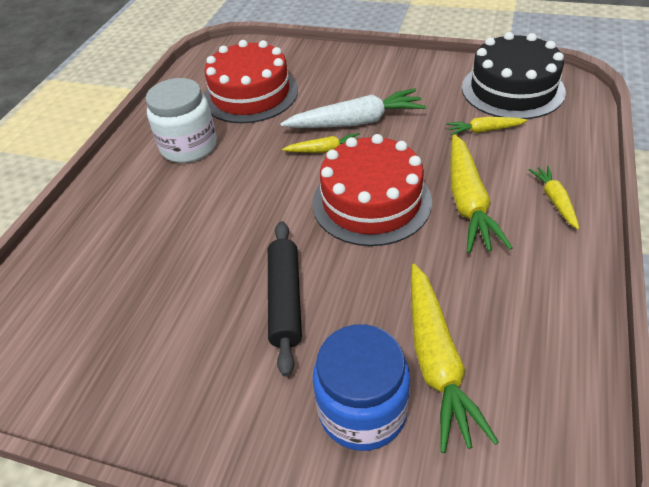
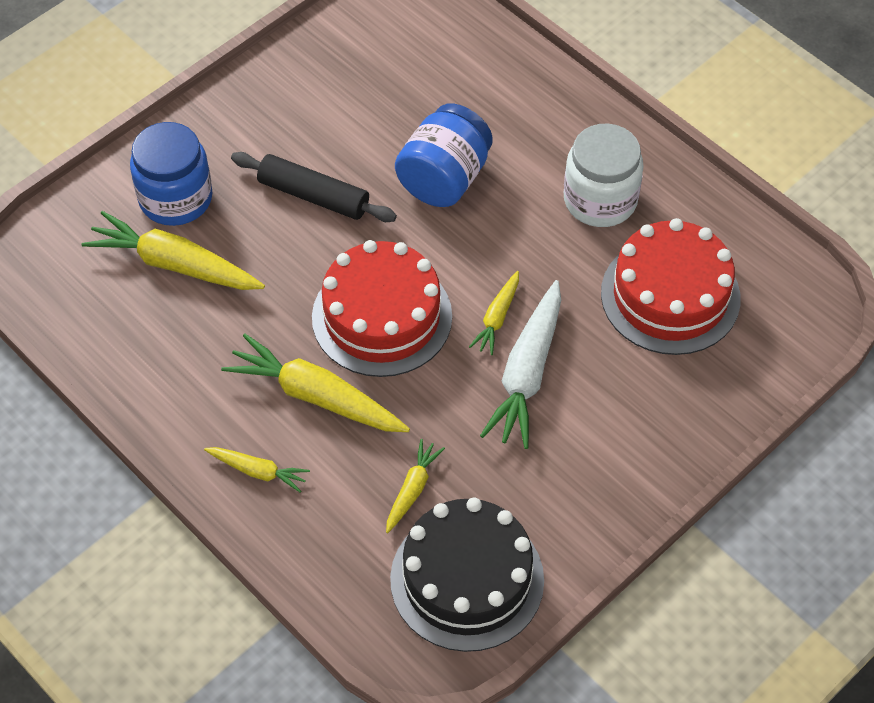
camera: 115 degrees right, 10 degrees up
(215, 228) = (444, 178): none -> blue jar

